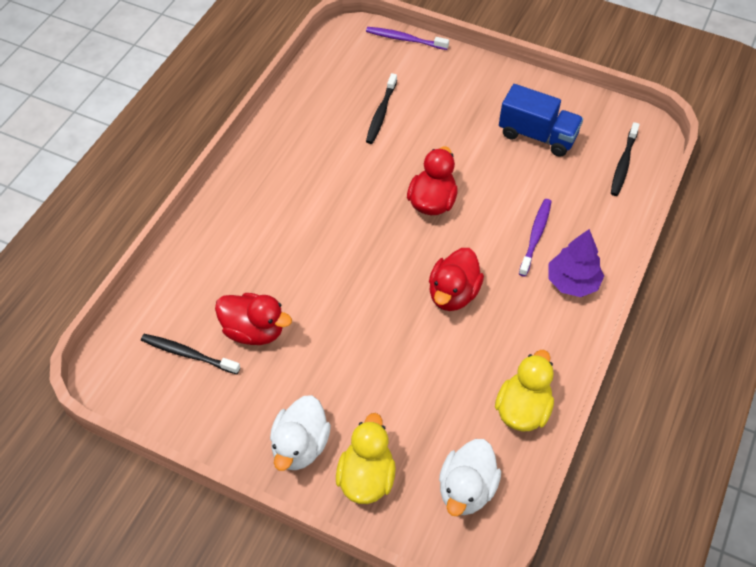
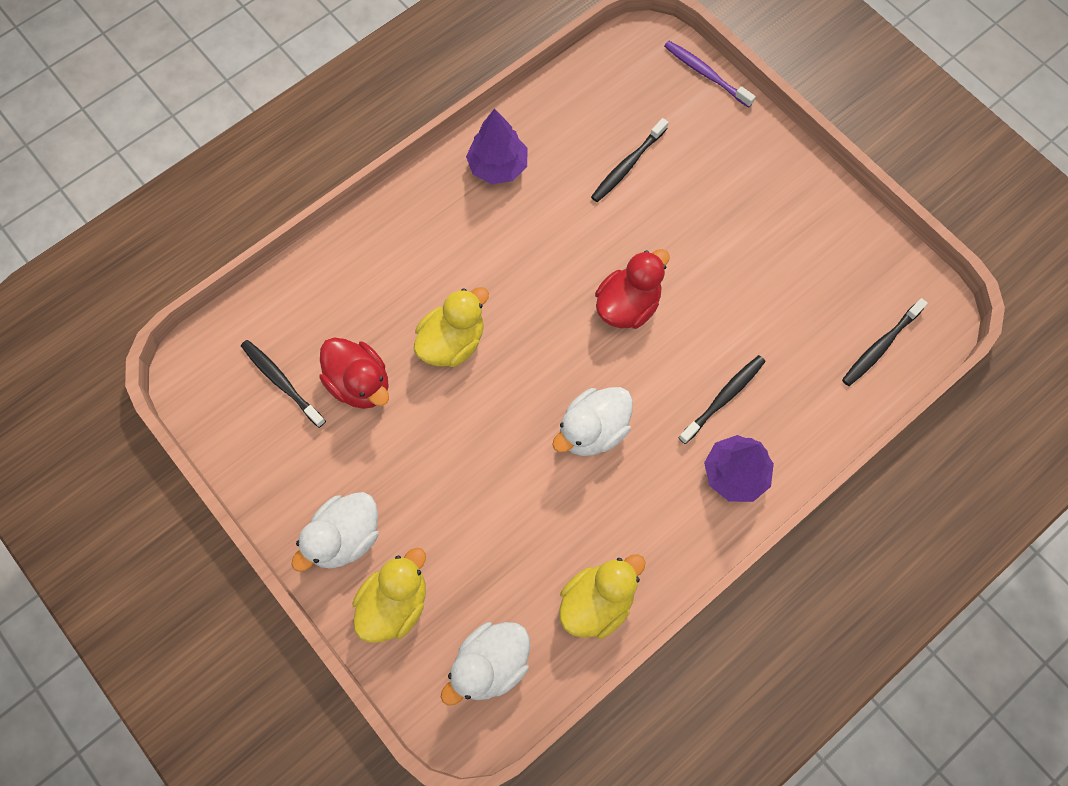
camera: 25 degrees right, 15 degrees up
(284, 146) = (498, 166): none -> purple tree
(313, 275) = (452, 342): none -> yellow duck
(453, 294) = (592, 430): red duck -> white duck
(535, 236) = (723, 398): purple toothbrush -> black toothbrush
(537, 135) = (796, 267): blue truck -> none

